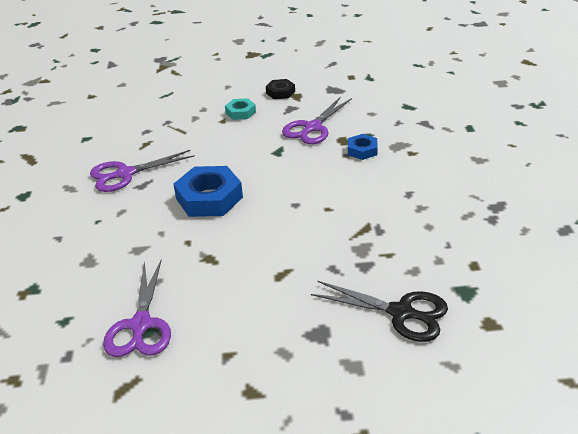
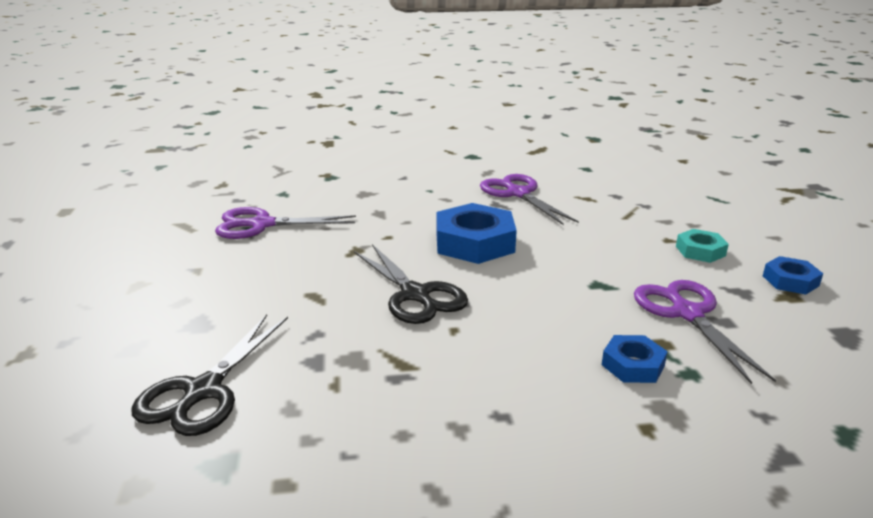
camera: 85 degrees right, 10 degrees down
(280, 92) = (790, 281): black nut -> blue nut
(284, 225) = (415, 295): none -> black scissors
(312, 128) = (687, 313): purple scissors -> purple scissors turned 45 degrees clockwise

